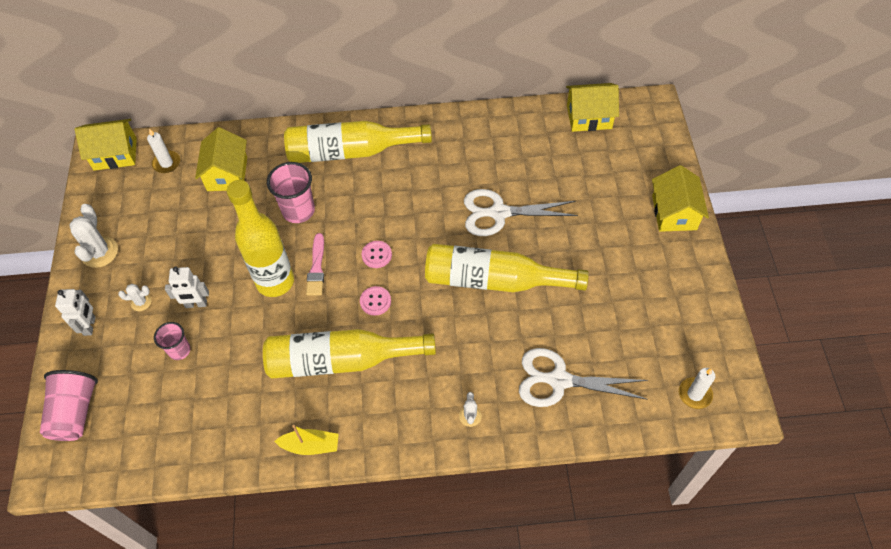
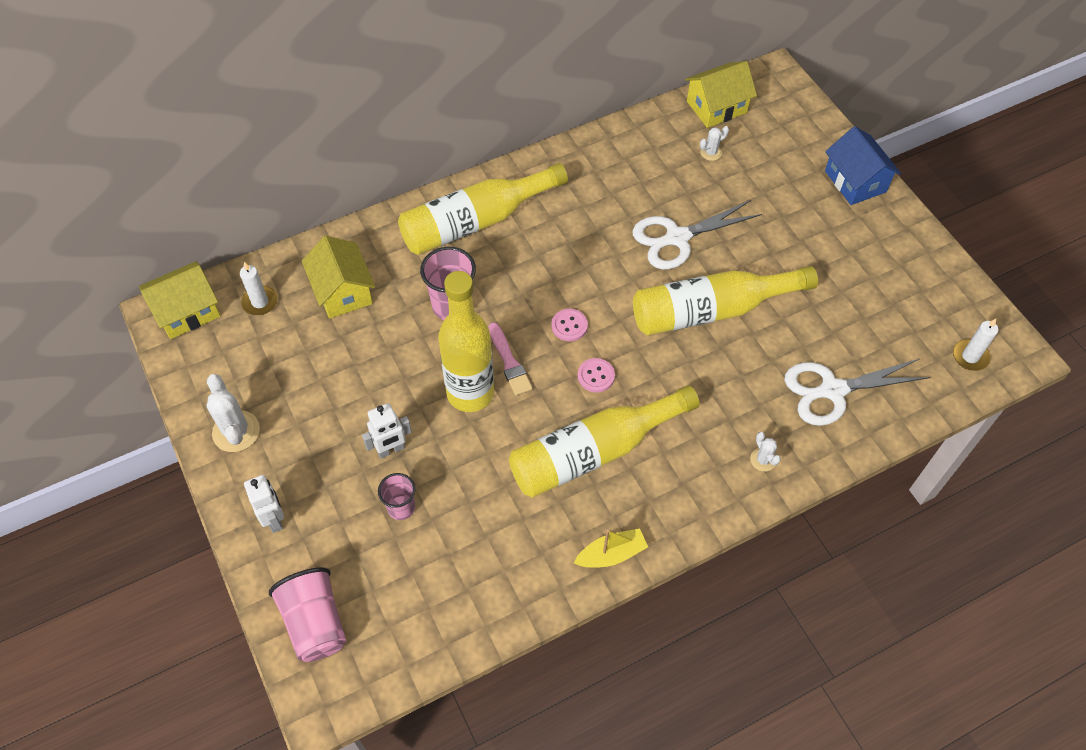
camera: 25 degrees left, 0 degrees up
(141, 302) = (322, 470): white cactus -> white cactus (711, 152)
(674, 213) = (855, 181): yellow house -> blue house

